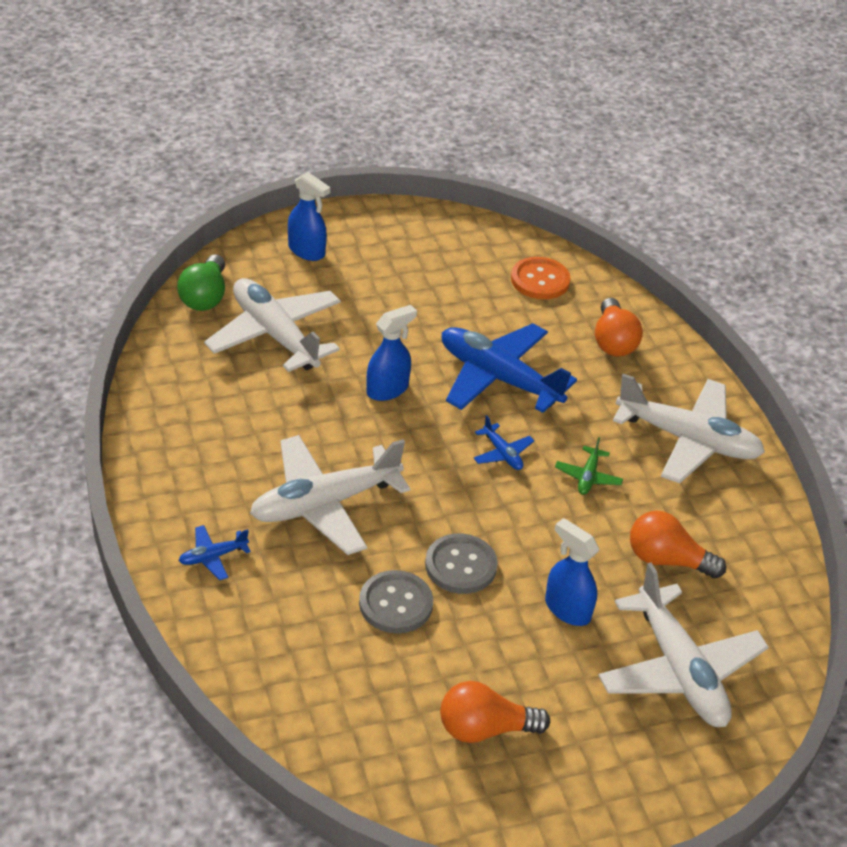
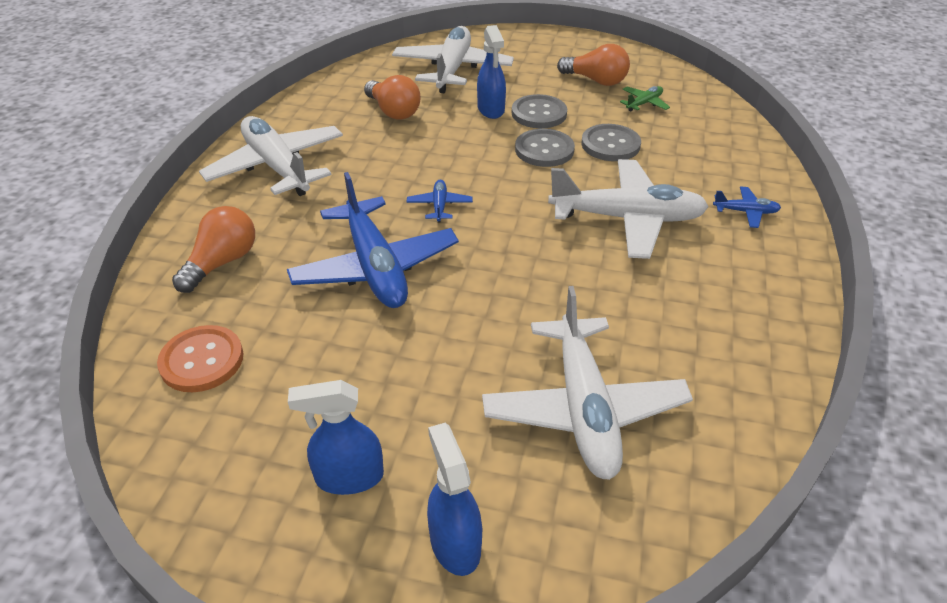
camera: 145 degrees left, 0 degrees up
(205, 296) = (654, 512): green light bulb -> none
(387, 389) = (496, 295): blue spray bottle -> blue spray bottle (349, 477)
(509, 625) = (539, 113): none -> grey button
(588, 477) = (388, 169): green plane -> green plane (644, 103)

